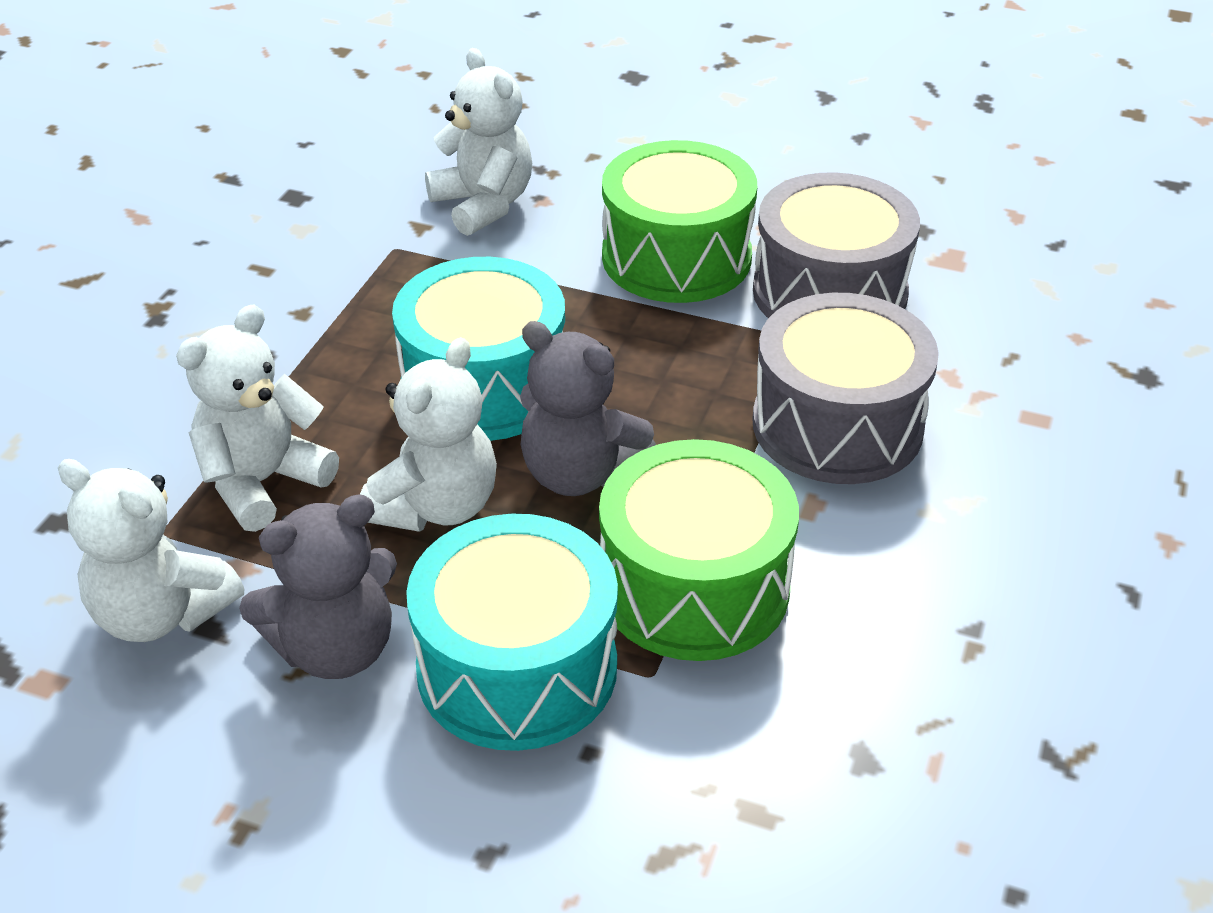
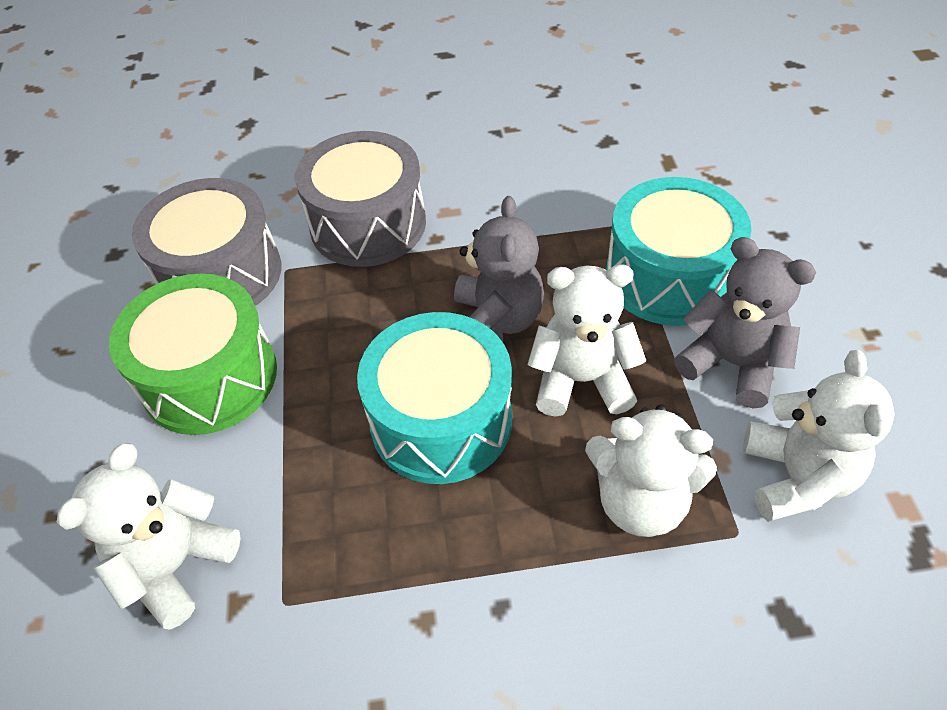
camera: 115 degrees left, 10 degrees up
(694, 587) = (550, 233): green drum -> none

